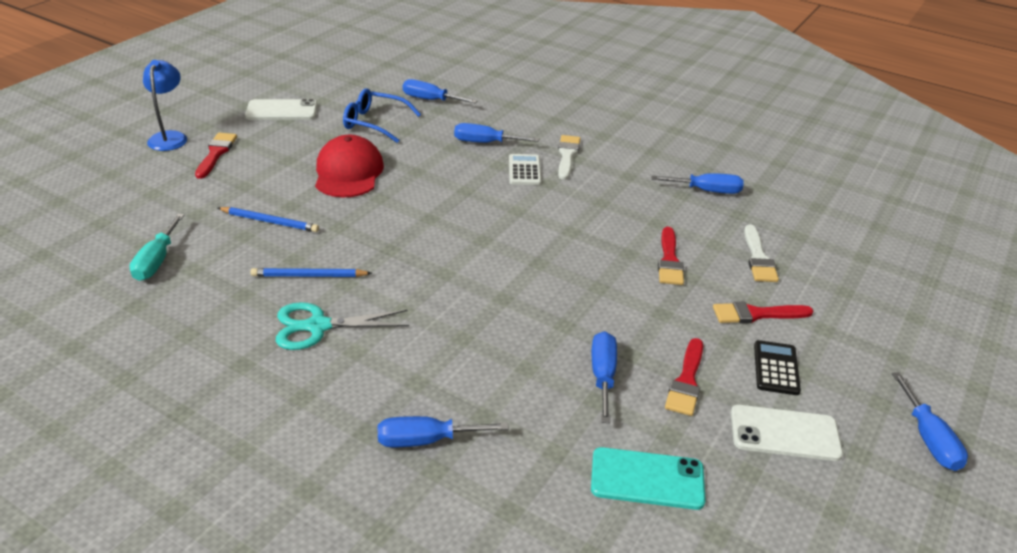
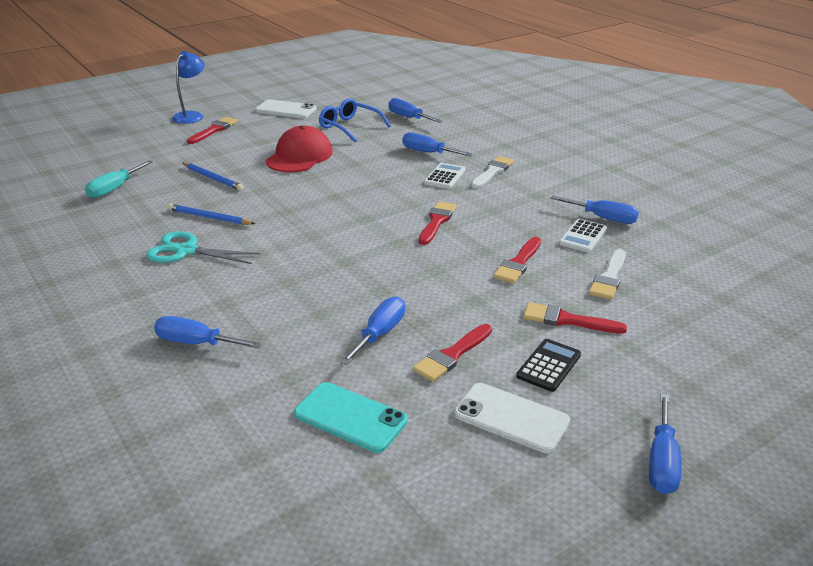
camera: 25 degrees right, 5 degrees down
(558, 228) = (436, 222): none -> red brush
(704, 216) = (583, 236): none -> white calculator

